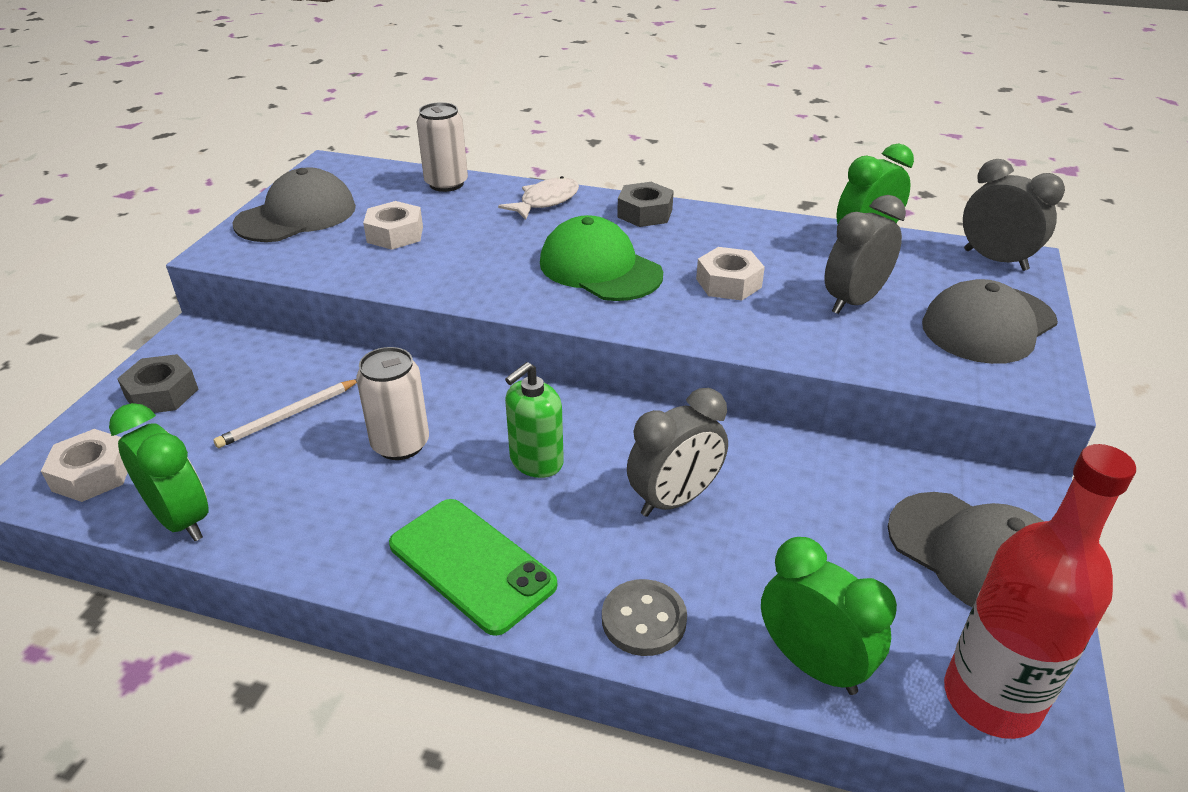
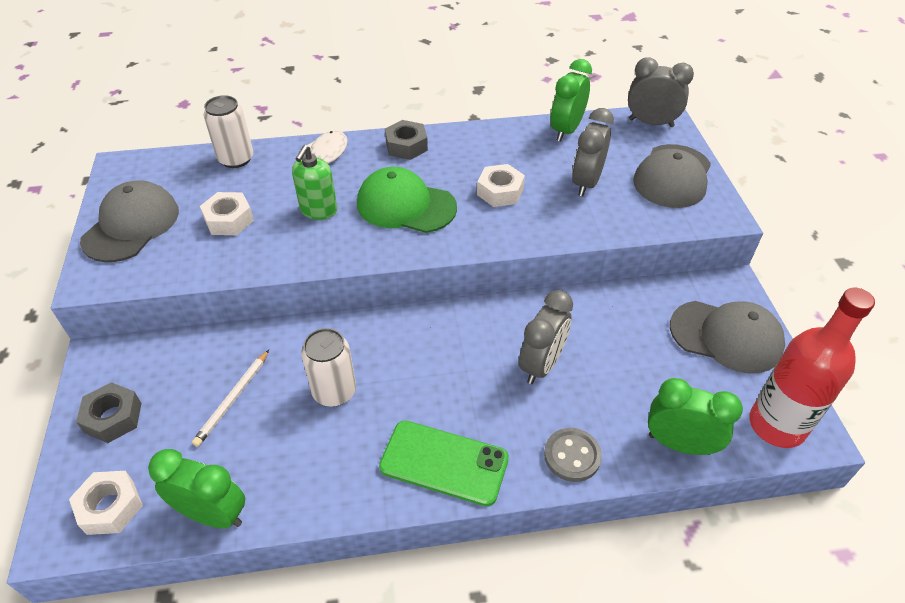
camera: 25 degrees left, 10 degrees up
(536, 461) = (437, 369): green soap dispenser -> green soap dispenser (318, 210)

